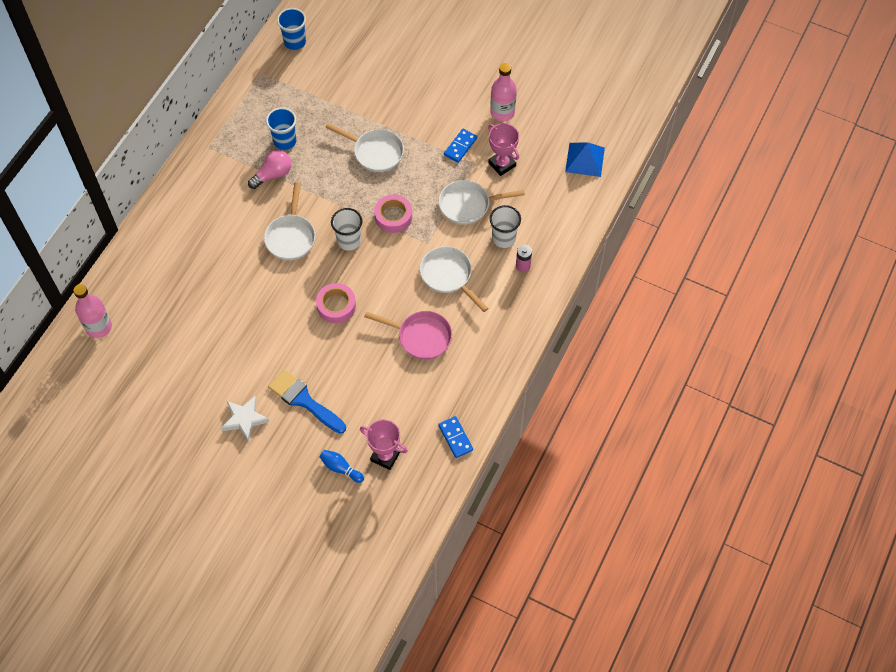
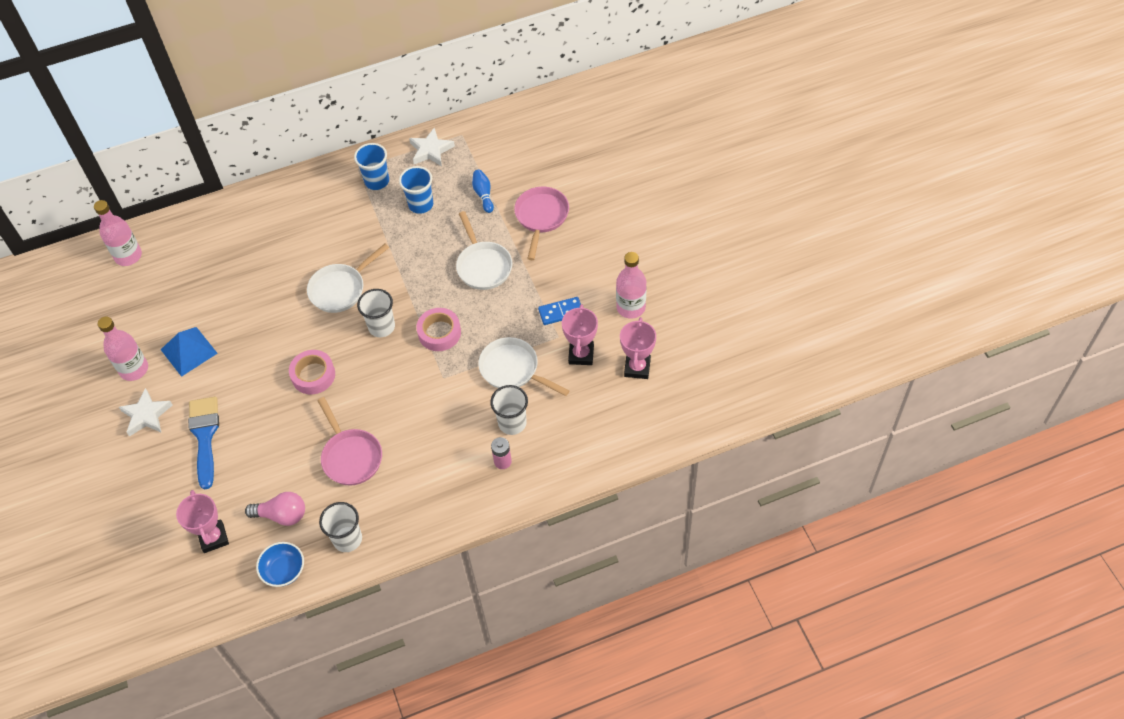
camera: 45 degrees right, 5 degrees down
(198, 397) = (134, 369): none -> pink bottle
(250, 99) = (431, 150): none -> white star
(273, 174) = (382, 226): pink light bulb -> pink light bulb (282, 515)
(295, 42) = (516, 126): blue cup -> blue cup (377, 181)
(341, 468) = (170, 518): blue bowling pin -> blue bowling pin (483, 194)
(380, 93) = (541, 217): none -> pink pan
(448, 276) = (430, 420): white pan -> none
(455, 438) = (284, 570): blue domino -> blue bowl
(475, 387) = (347, 539): none -> white cup
(545, 147) = (637, 368): none -> pink trophy
(585, 159) = (662, 405): blue pyramid -> blue pyramid (188, 351)

